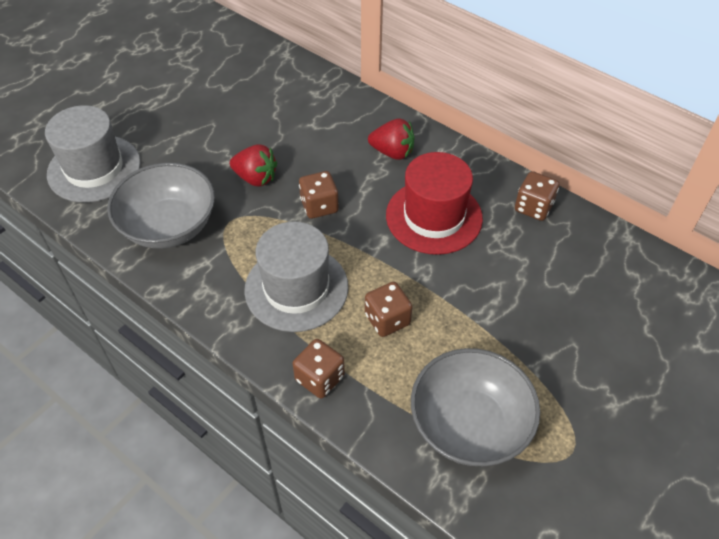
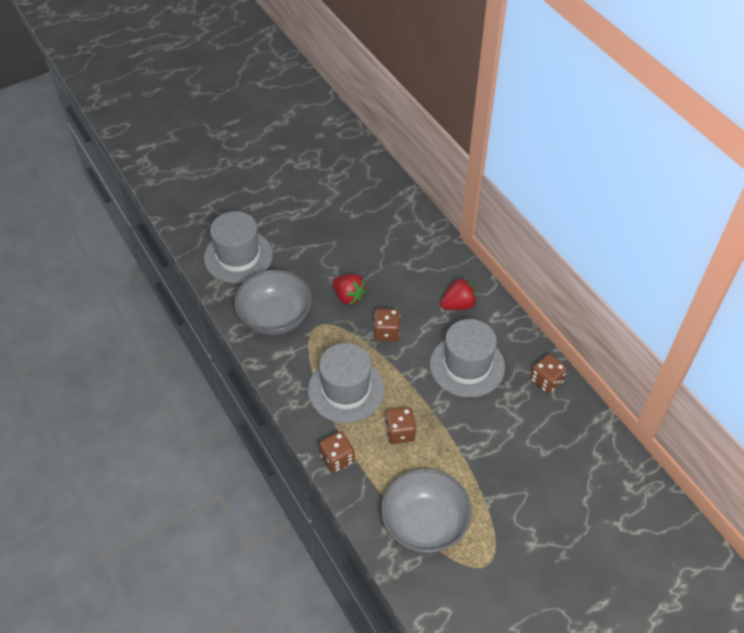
camera: 20 degrees right, 0 degrees up
(392, 152) = (458, 305): red strawberry -> red strawberry turned 60 degrees counterclockwise
(434, 216) = (467, 365): red hat -> grey hat

